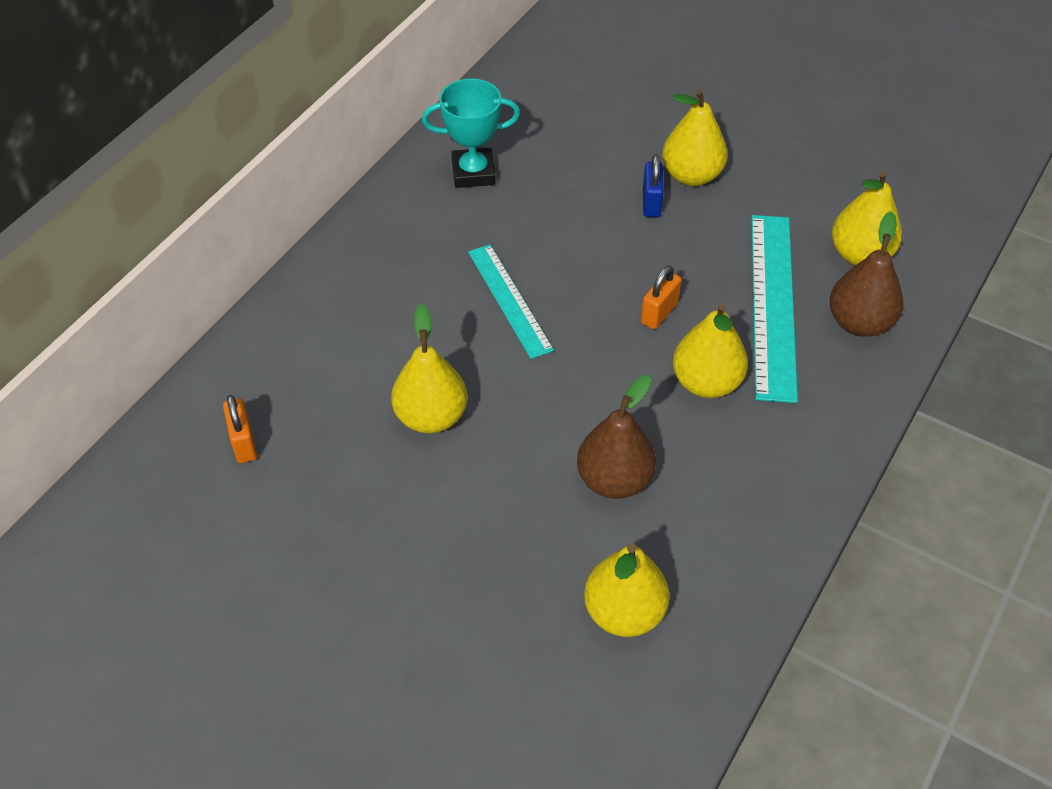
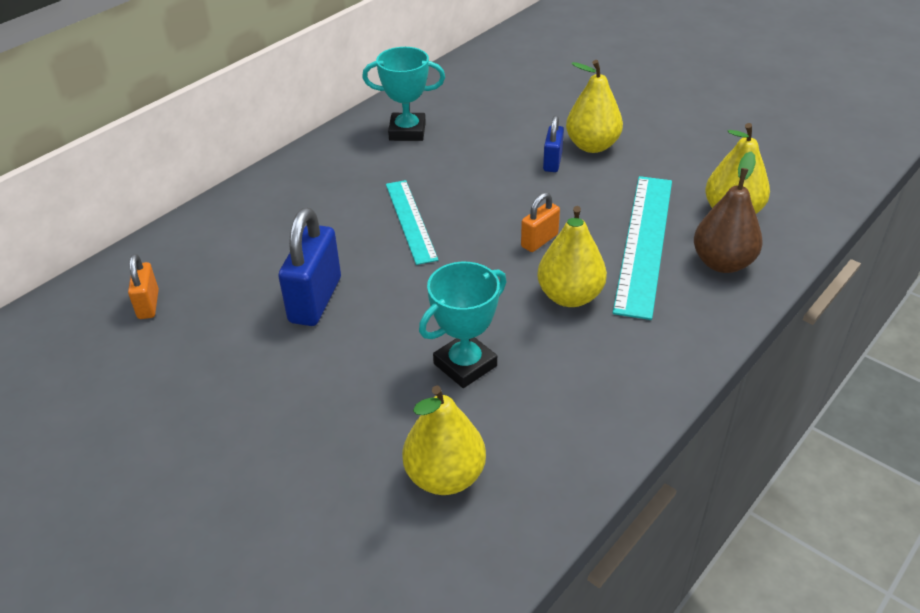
camera: 10 degrees right, 10 degrees down
(431, 417) = (315, 300): yellow pear -> blue padlock
(614, 480) = (465, 365): brown pear -> turquoise trophy

